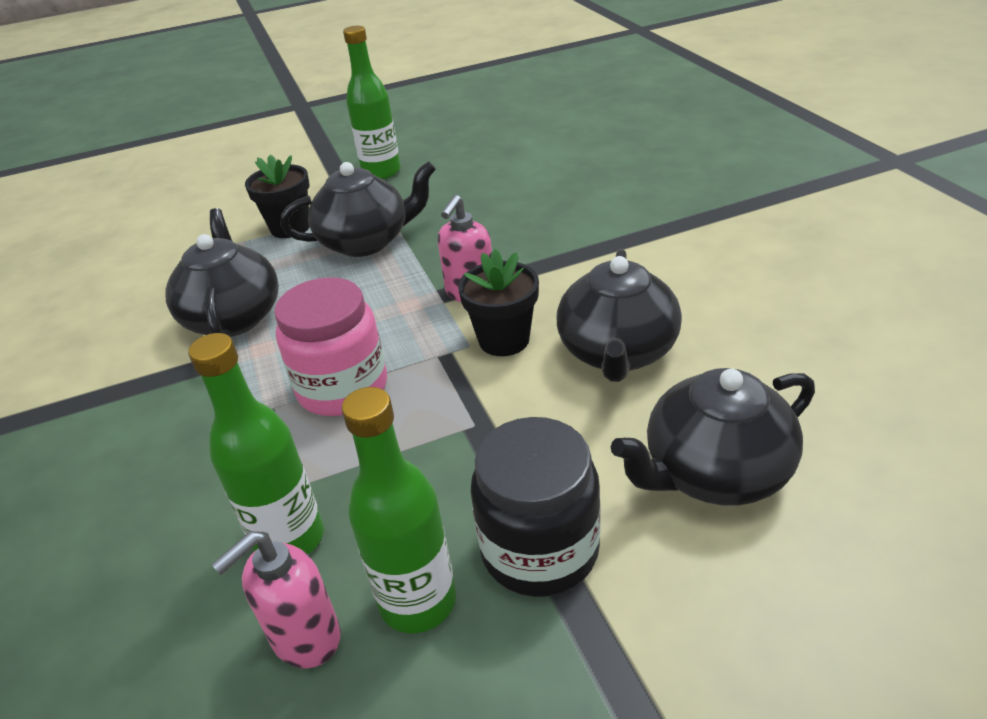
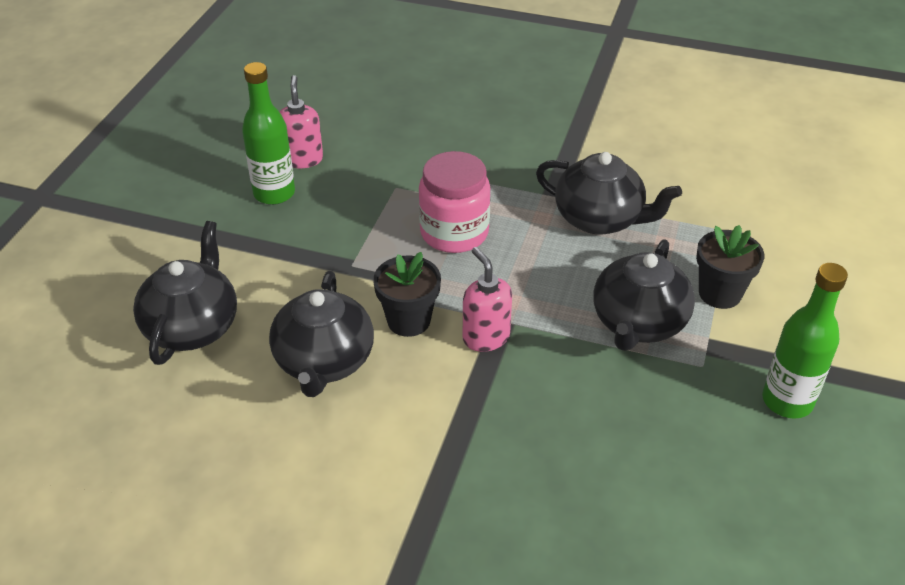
camera: 125 degrees right, 5 degrees up
(289, 539) = (362, 173): green bottle -> none
(539, 550) = (245, 240): black jar -> none
(617, 352) = (324, 362): black teapot -> black teapot turned 135 degrees counterclockwise

